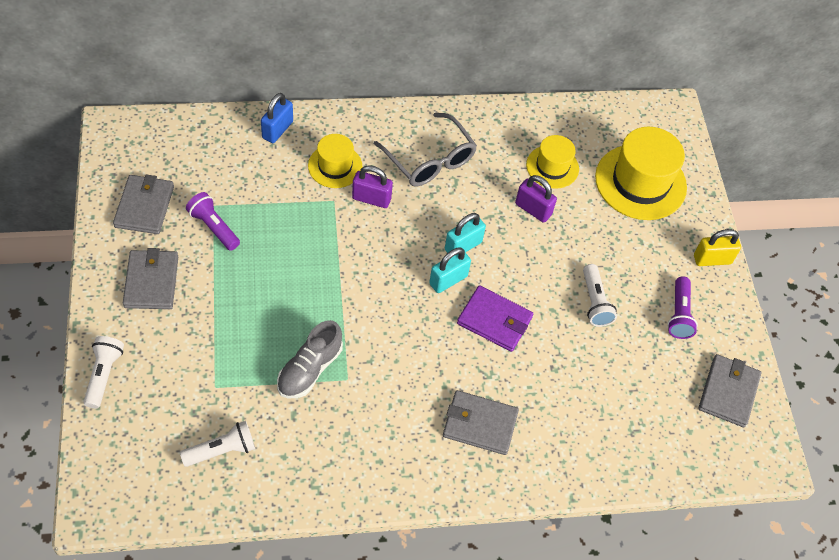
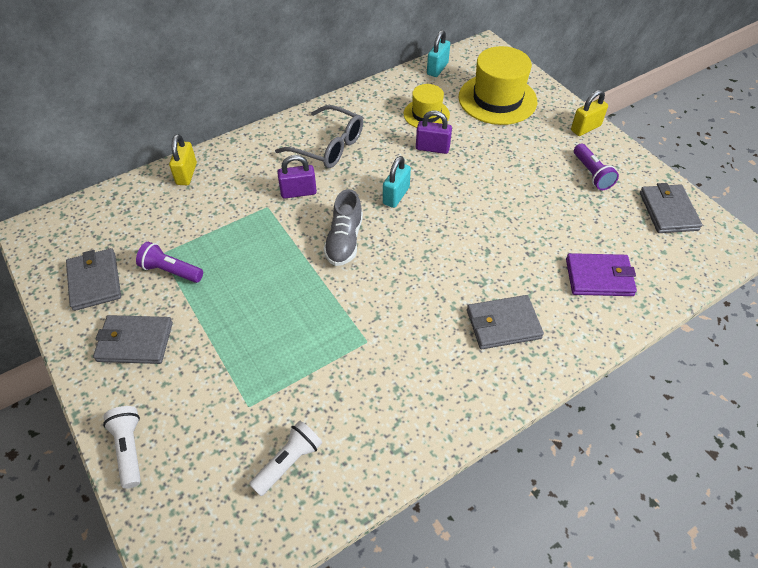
camera: 20 degrees left, 5 degrees down
(151, 281) = (135, 341): grey wallet -> grey wallet turned 60 degrees counterclockwise
(277, 130) = (186, 174): blue padlock -> yellow padlock
(309, 369) = (328, 349): grey shoe -> grey shoe (344, 241)
(335, 166) = (252, 181): yellow hat -> none
(448, 280) = (401, 225): turquoise padlock -> turquoise padlock (437, 69)
(494, 320) = (459, 239): purple wallet -> purple wallet (599, 277)
(594, 302) = (525, 192): white flashlight -> none

